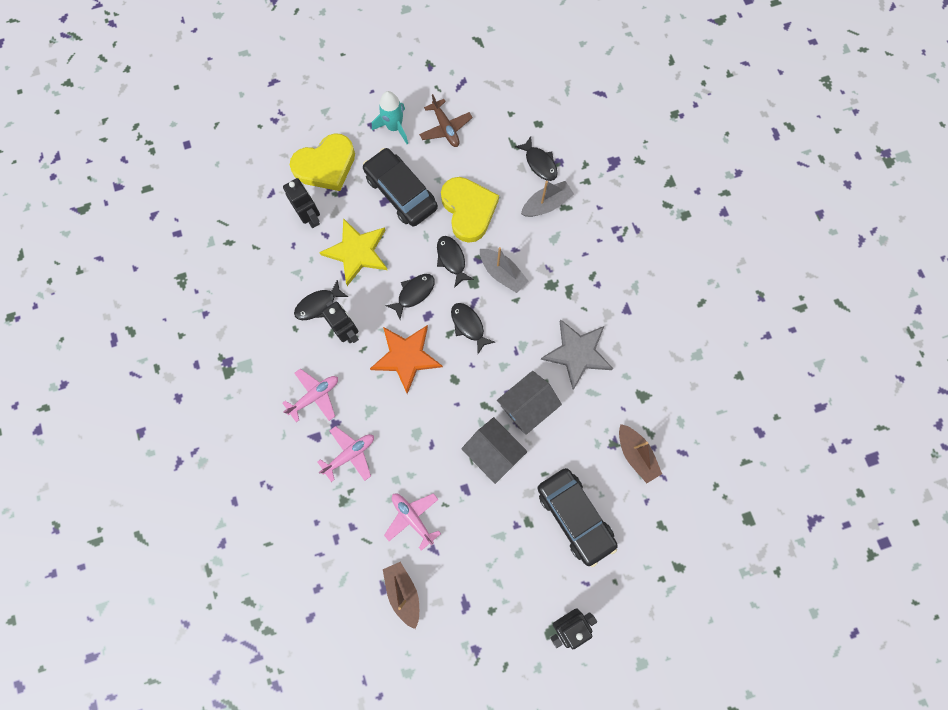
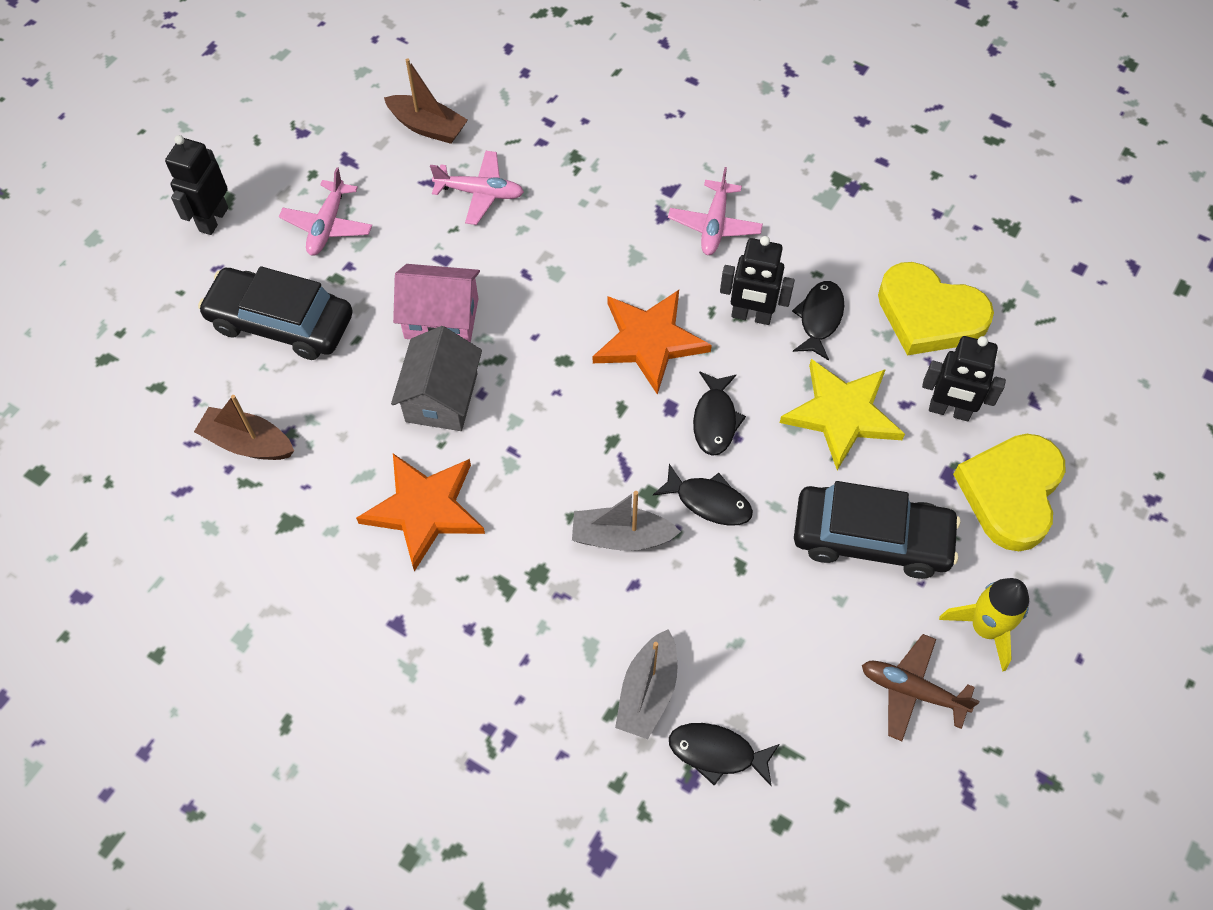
camera: 140 degrees right, 15 degrees down
(350, 454) = (612, 200): pink plane -> pink plane (327, 225)
(394, 127) = (985, 628): turquoise rocket -> yellow rocket
(468, 210) = (752, 589): yellow heart -> yellow heart (929, 315)
(468, 325) = (604, 435): black fish -> none
(493, 452) = (441, 318): grey house -> pink house
(577, 353) = (424, 510): grey star -> orange star

